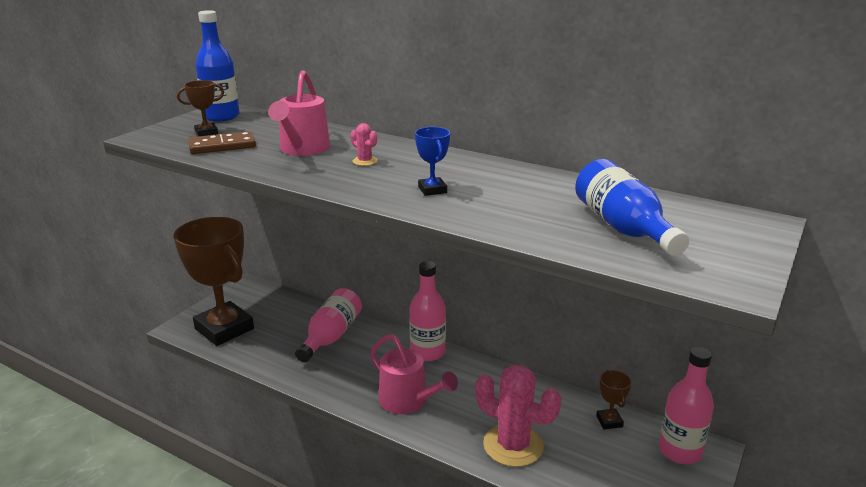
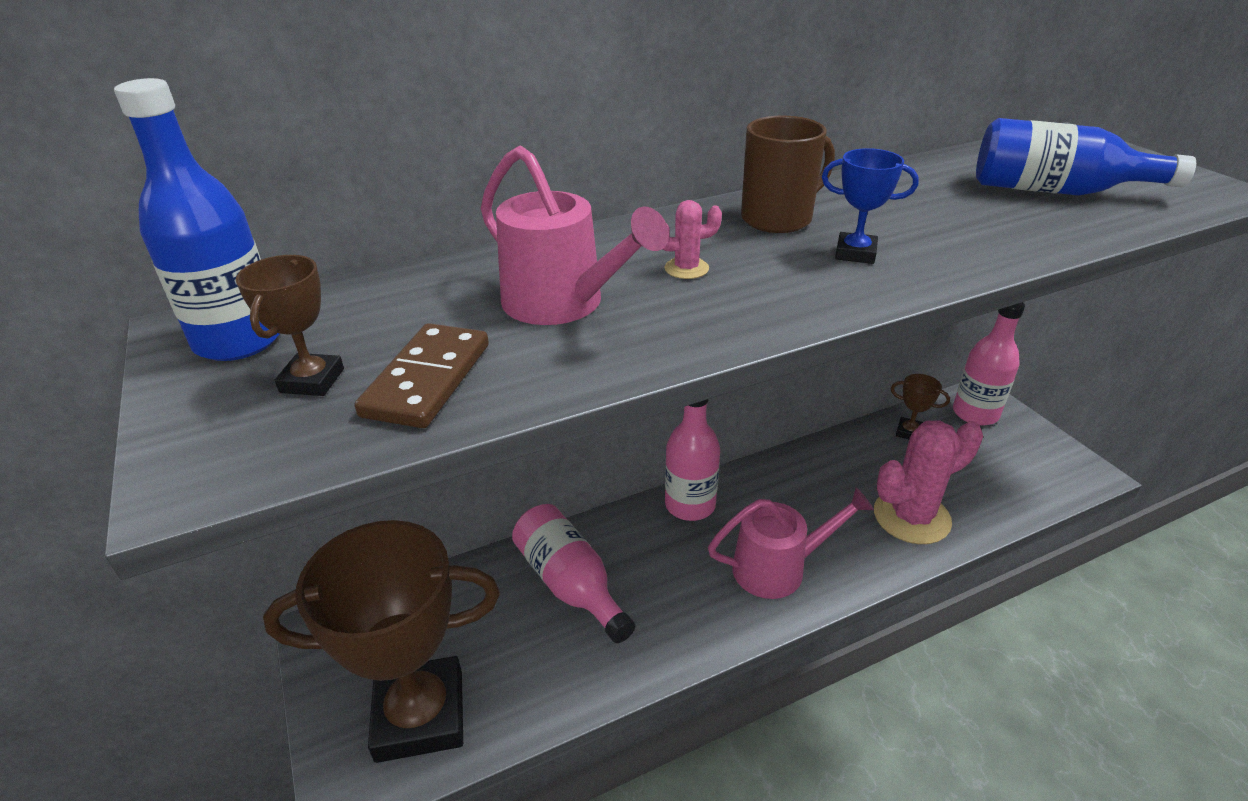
camera: 55 degrees left, 10 degrees up
(452, 167) = (778, 218): none -> brown mug

